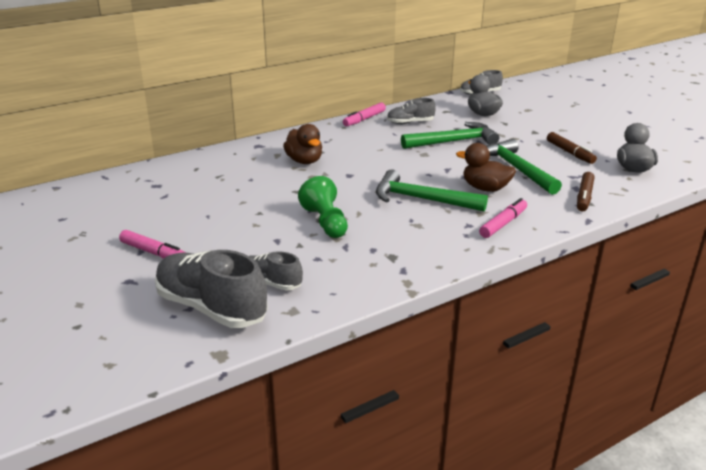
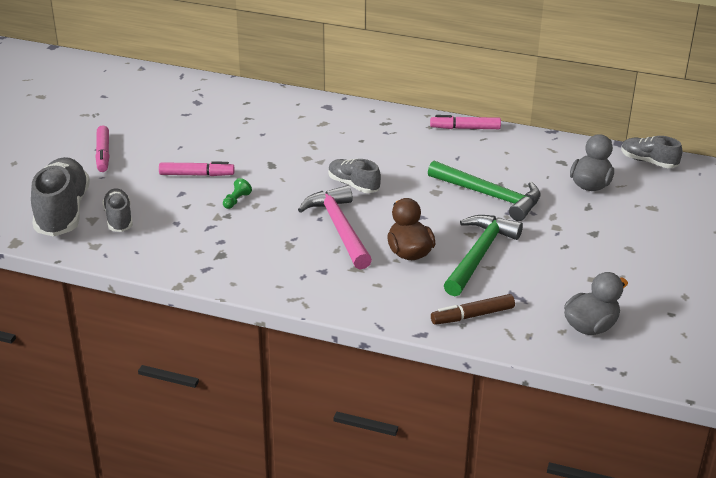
camera: 50 degrees right, 5 degrees up
(304, 161) = (330, 141): brown duck -> none
(325, 222) = (236, 200): green pawn -> green pawn, size x0.49
(410, 123) = (497, 155): grey shoe -> grey shoe (353, 185)
(422, 199) = (339, 228): green hammer -> pink hammer
(503, 224) = (350, 288): pink marker -> pink marker (197, 175)
(570, 153) = (571, 273): brown marker -> none

